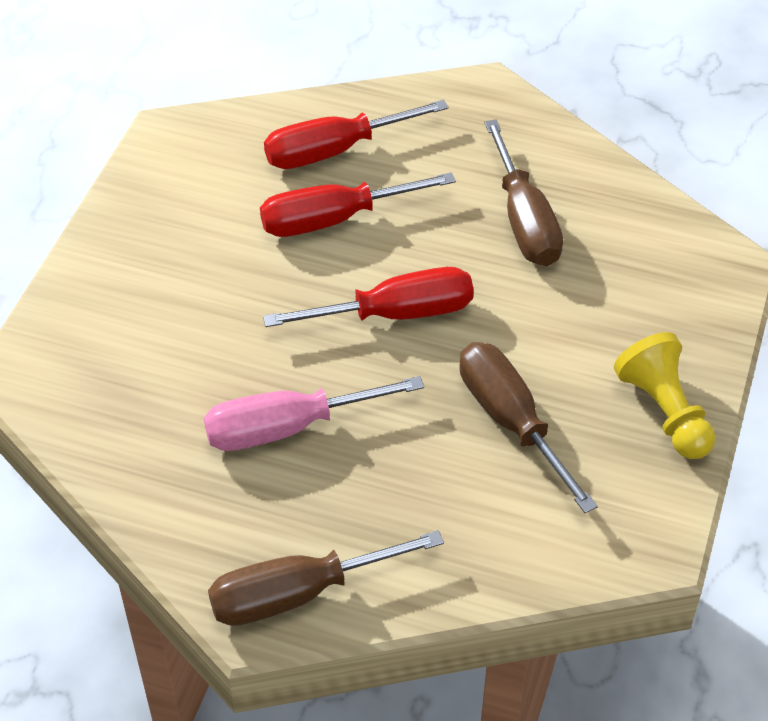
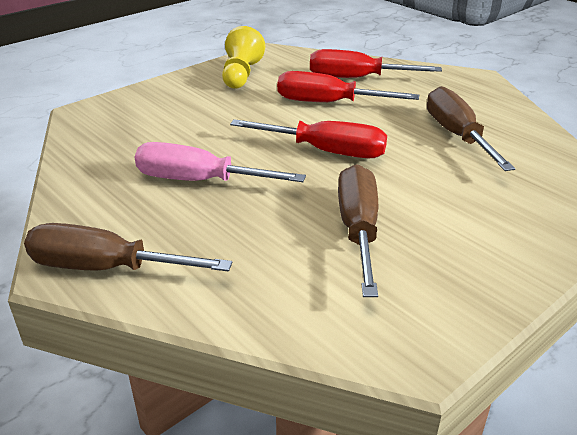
camera: 30 degrees right, 15 degrees down
(524, 220) = (457, 135): brown screwdriver -> brown screwdriver turned 150 degrees clockwise
(664, 411) = (494, 267): yellow pawn -> yellow pawn (241, 75)

